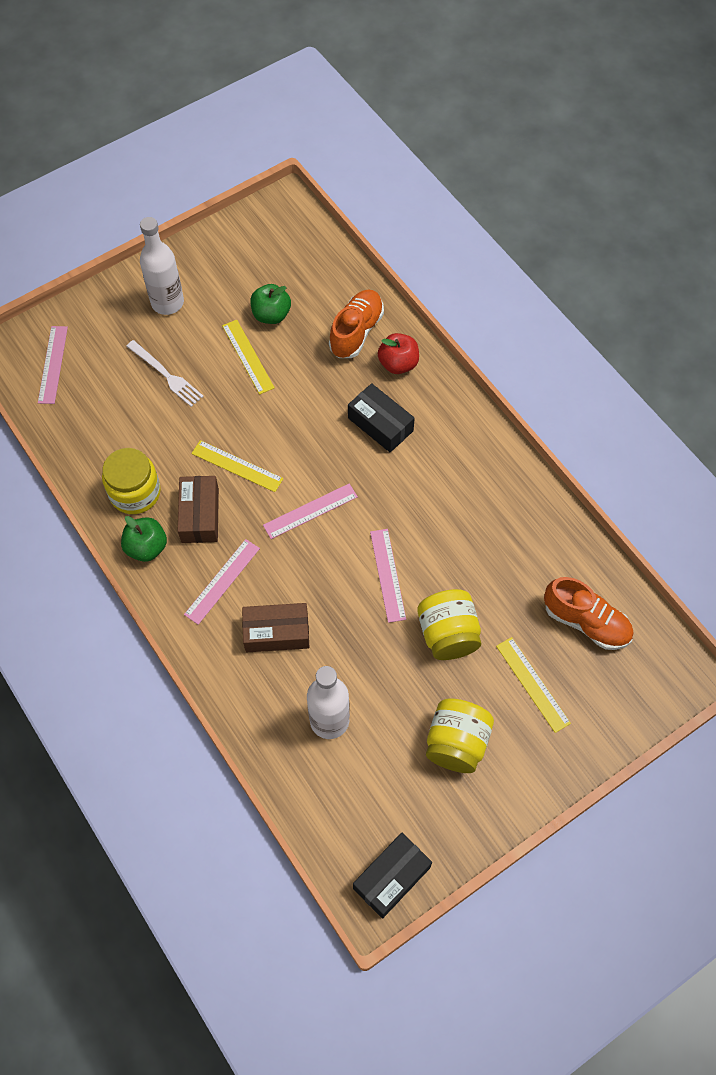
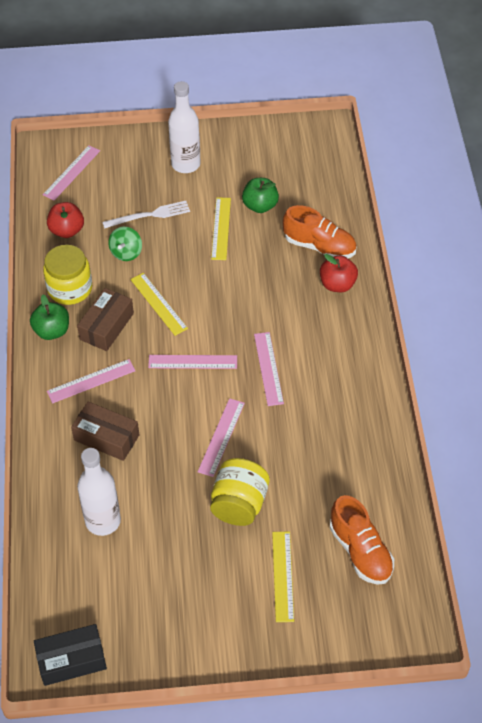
camera: 30 degrees right, 10 degrees down
(90, 431) = (67, 230): none -> red apple
(166, 375) = (149, 215): white fork -> white fork turned 90 degrees counterclockwise
(168, 426) = (126, 252): none -> green spinning top
(356, 332) = (319, 246): orange shoe -> orange shoe turned 60 degrees clockwise
(380, 424) = (292, 323): black box -> none
(387, 482) = (268, 368): none -> pink ruler
(456, 743) = (190, 588): yellow jar -> none

